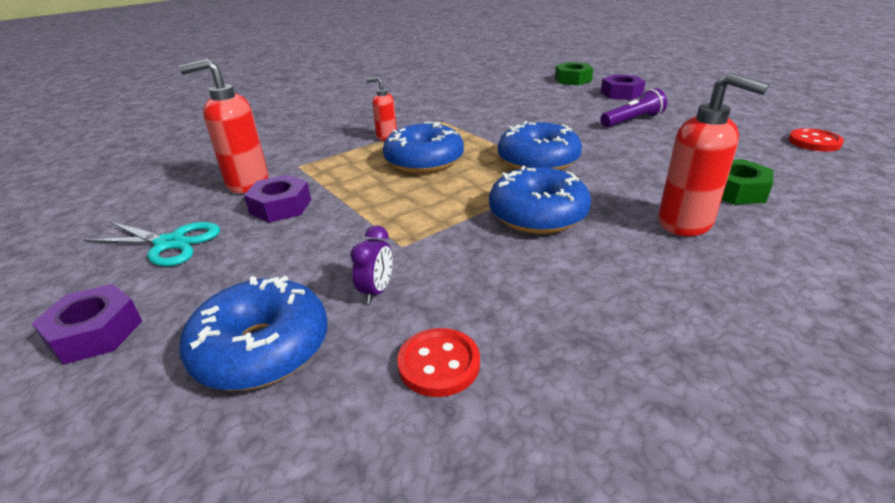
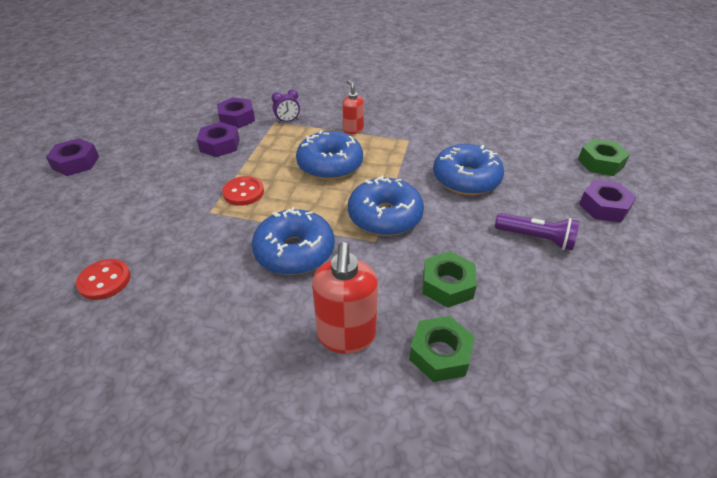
camera: 50 degrees right, 10 degrees up
(170, 243) = (157, 135): turquoise scissors -> none
(247, 183) = (237, 118): red soap dispenser -> purple nut
(262, 349) = (88, 216): blue donut -> blue donut (466, 179)
(377, 291) = (156, 226): purple clock -> purple clock (287, 121)
(655, 164) = (447, 285): none -> green nut
(814, 142) = (643, 395): red button -> red button (243, 192)

